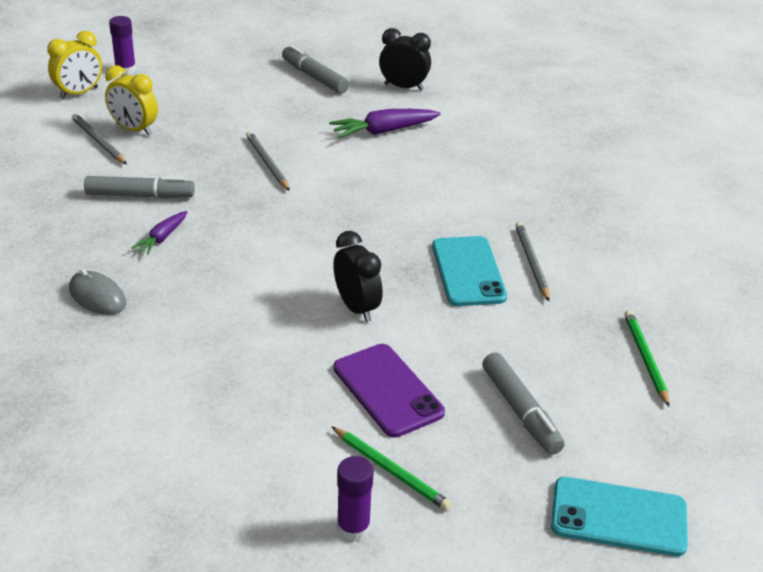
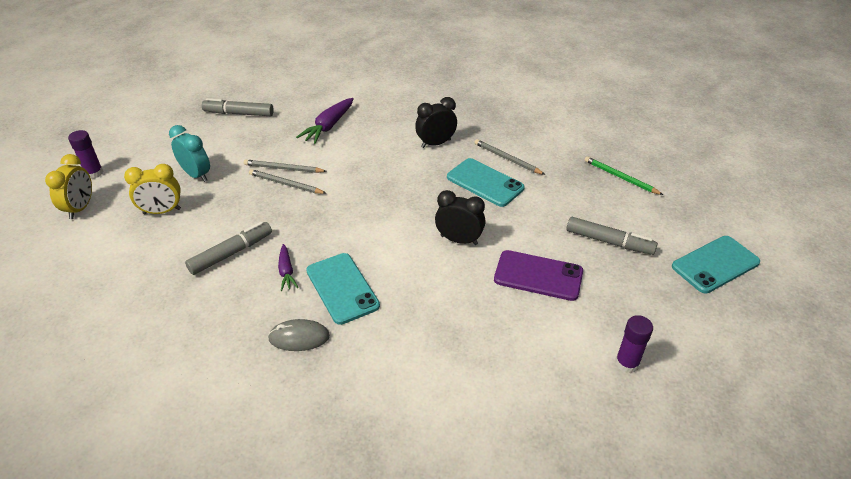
camera: 40 degrees left, 5 degrees up
(98, 141) = (146, 234): grey pencil -> grey pencil (283, 168)
(188, 281) = (342, 288): none -> turquoise phone
(202, 113) = (196, 175): none -> turquoise clock
(391, 470) = (600, 318): green pencil -> none
(403, 87) = (303, 93): black clock -> black clock (436, 143)

